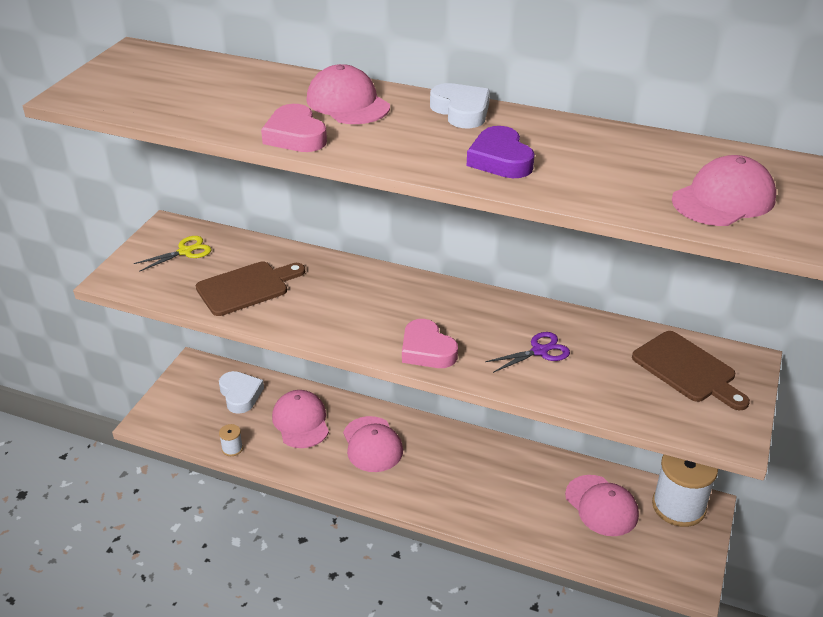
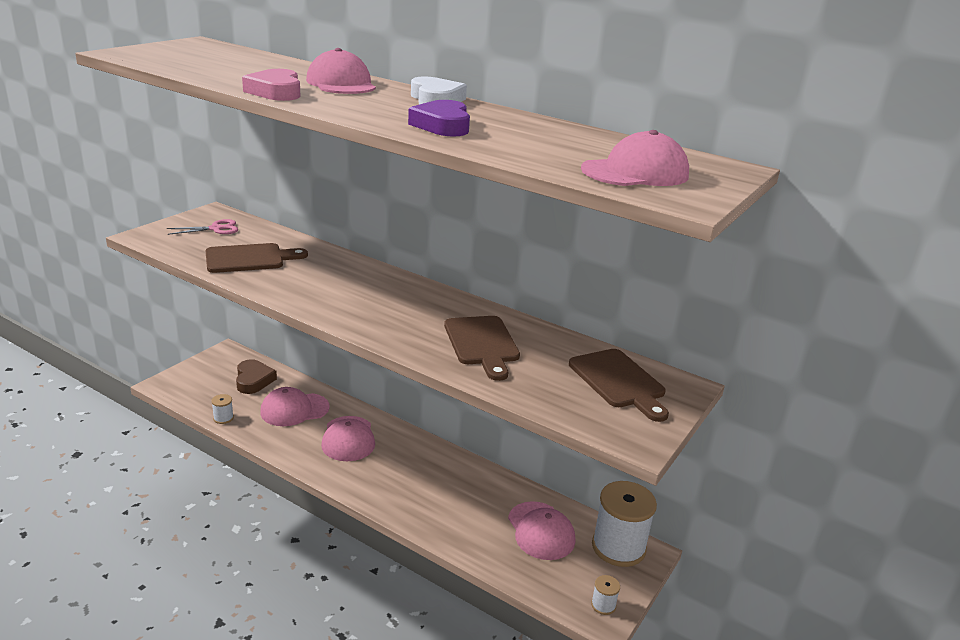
camera: 10 degrees right, 10 degrees down
(185, 251) = (215, 229): yellow scissors -> pink scissors
(240, 395) = (253, 380): white heart -> brown heart
(301, 421) = (294, 410): pink cap -> pink cap turned 105 degrees counterclockwise
(427, 350) = (377, 325): pink heart -> none
(539, 351) = (482, 344): purple scissors -> brown cutting board
(687, 570) = (603, 605): none -> white spool

